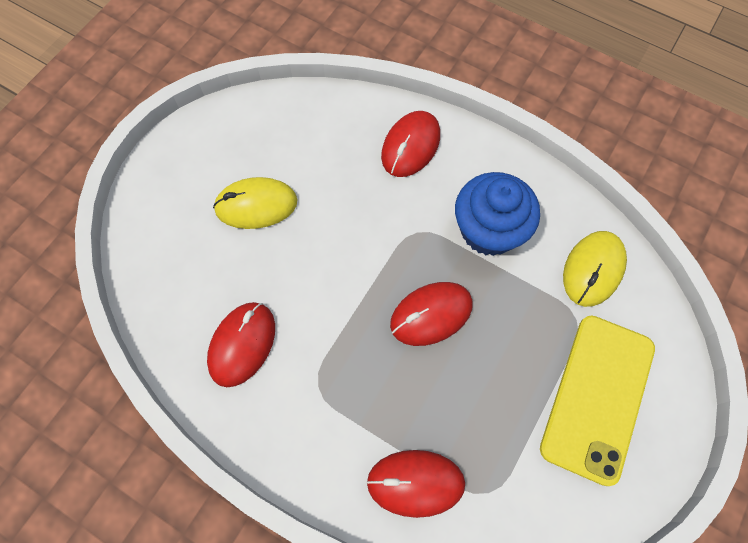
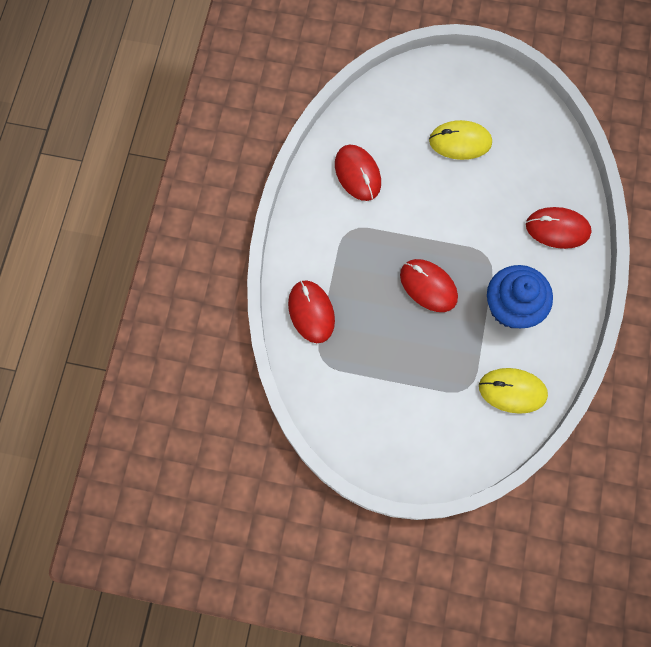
camera: 70 degrees right, 5 degrees up
(242, 344) = (357, 174): red mouse -> red mouse turned 60 degrees clockwise
(256, 205) = (460, 142): yellow mouse -> yellow mouse turned 60 degrees counterclockwise
(597, 397) = (414, 416): yellow phone -> none

